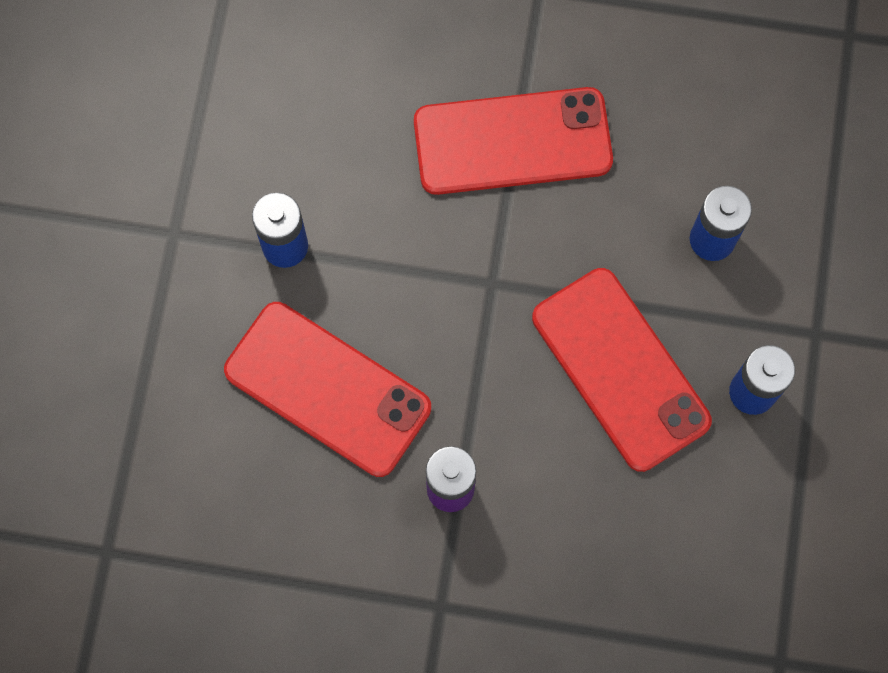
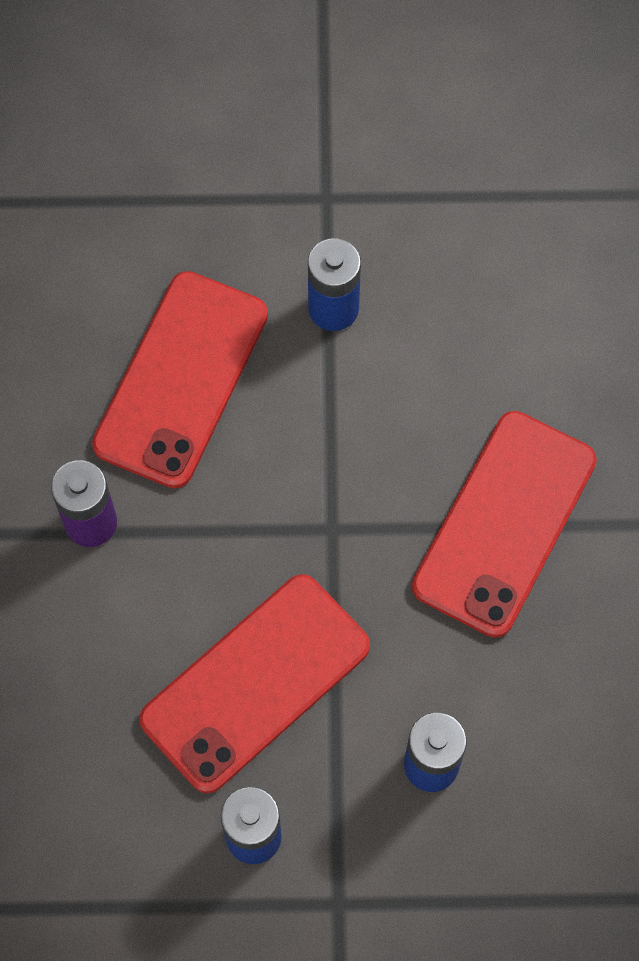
camera: 80 degrees right, 5 degrees down
(512, 142) = (504, 523): red phone -> red phone turned 45 degrees clockwise

